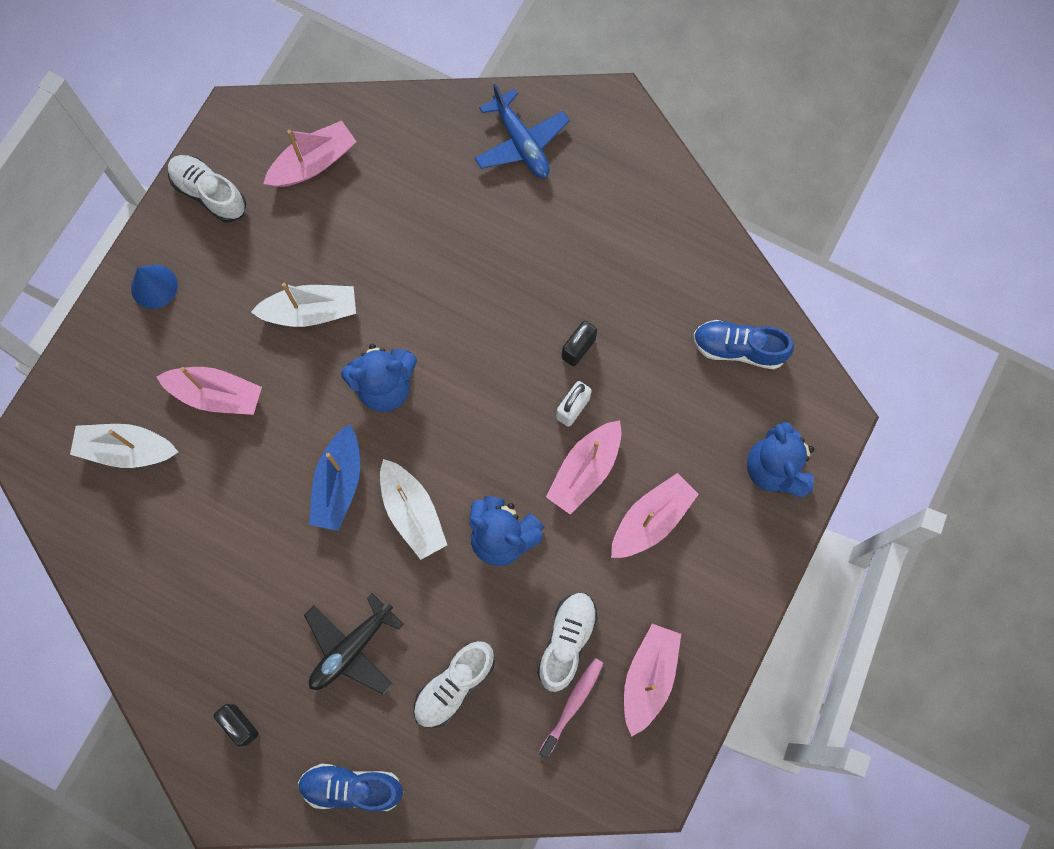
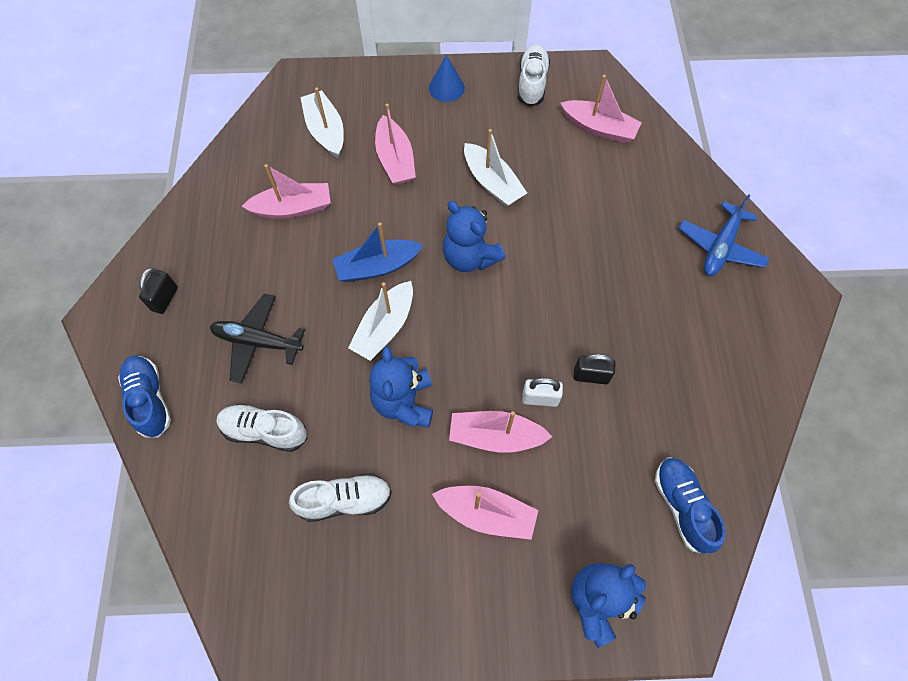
camera: 60 degrees right, 10 degrees down
(572, 704) = (294, 534): pink toothbrush -> none
(648, 678) = (349, 588): pink boat -> pink boat (293, 208)

